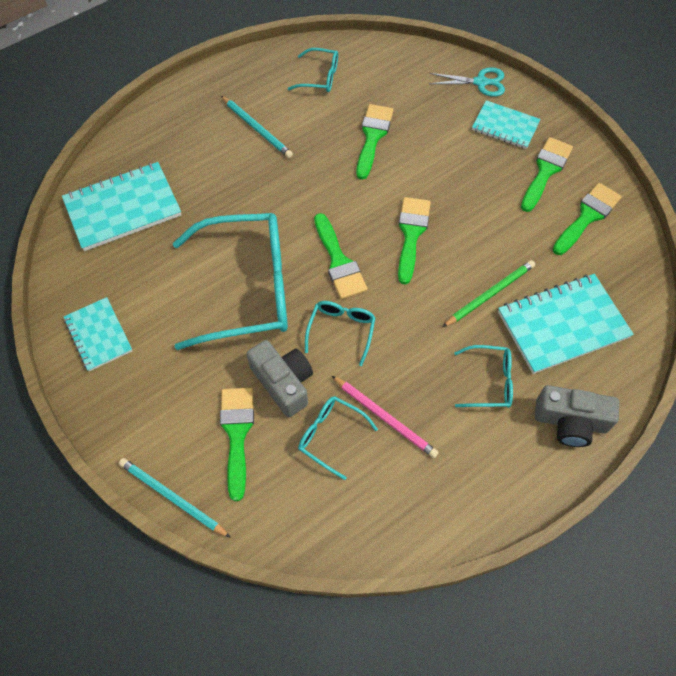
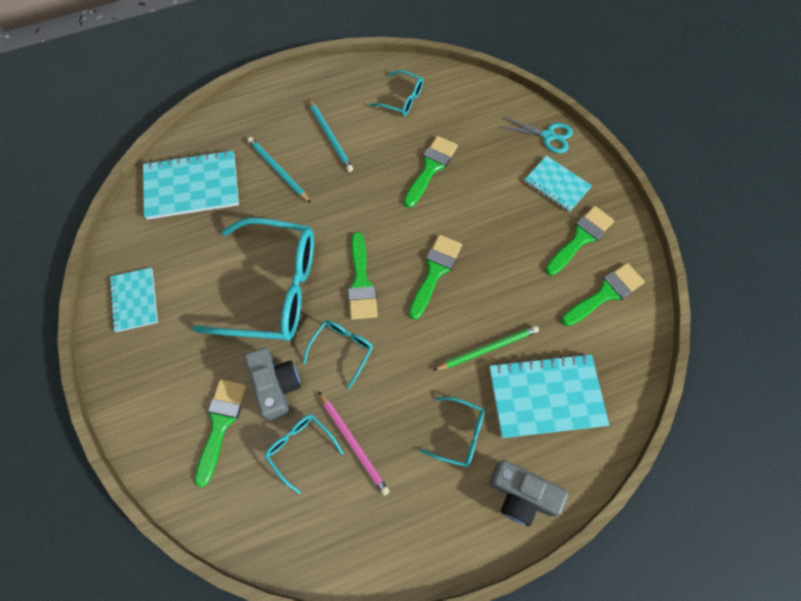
camera: 15 degrees right, 5 degrees up
(172, 497) = (148, 468): turquoise pencil -> turquoise pencil (278, 170)

